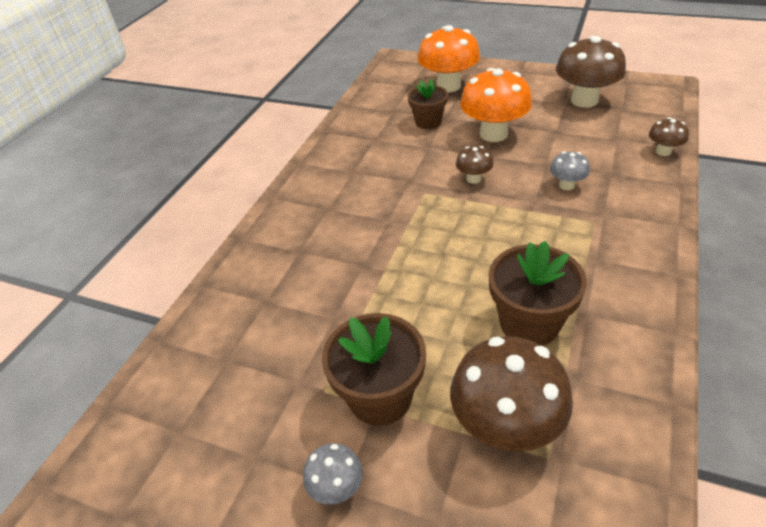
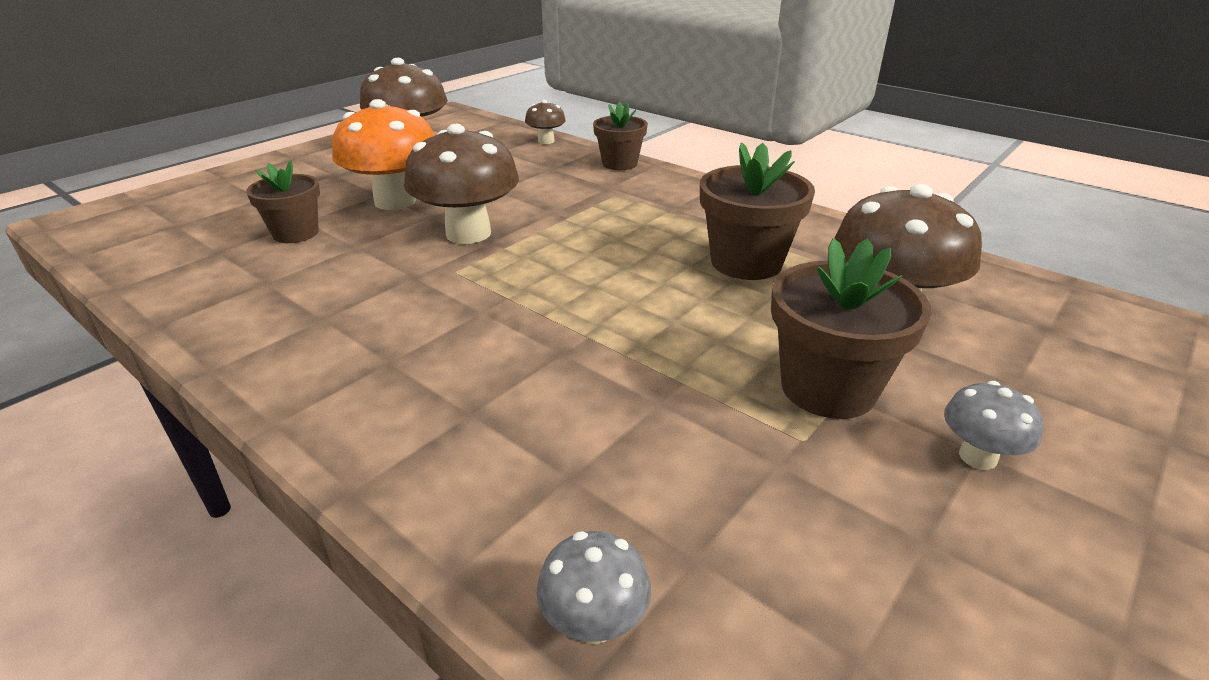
camera: 75 degrees left, 10 degrees down
(448, 86) = (235, 201): orange mushroom -> none
(473, 179) = (468, 233): brown mushroom -> brown mushroom, size x2.03
(566, 185) = (545, 190): grey mushroom -> grey mushroom (594, 623)
(657, 204) = (619, 164): none -> brown flower pot

